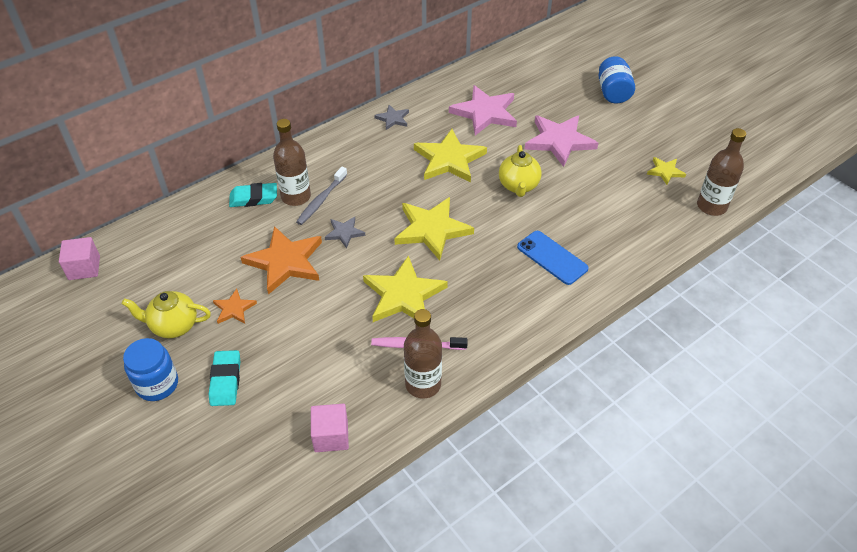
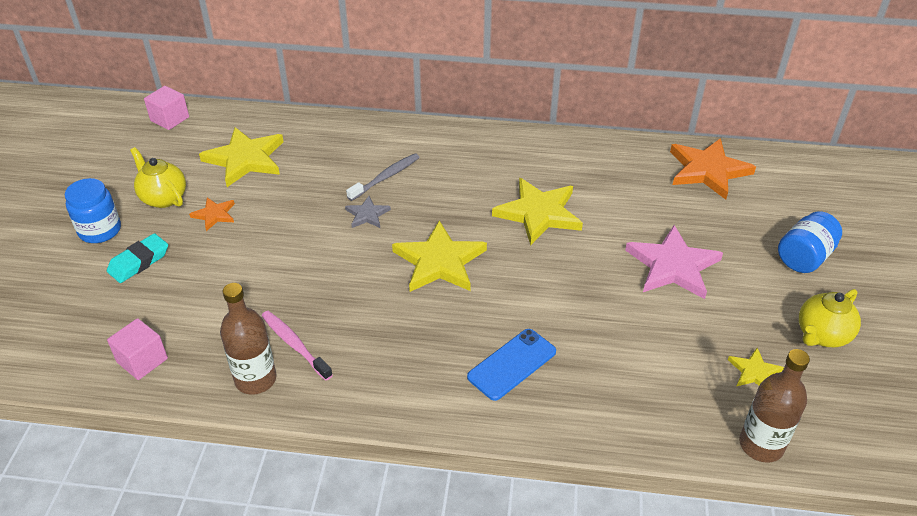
camera: 45 degrees right, 5 degrees down
(253, 198) = (340, 143): turquoise eraser -> none
(285, 262) = (294, 206): orange star -> orange star (707, 170)
(296, 197) = (371, 162): brown bottle -> none
(321, 200) = (386, 177): grey toothbrush -> grey toothbrush turned 150 degrees clockwise
(393, 119) = (537, 148): grey star -> none
(403, 295) = (342, 297): yellow star -> yellow star (245, 159)
(485, 113) = (631, 194): pink star -> none
(518, 186) = (571, 279): yellow teapot -> yellow teapot (821, 335)
(552, 258) = (512, 364): blue phone -> blue phone turned 45 degrees clockwise

